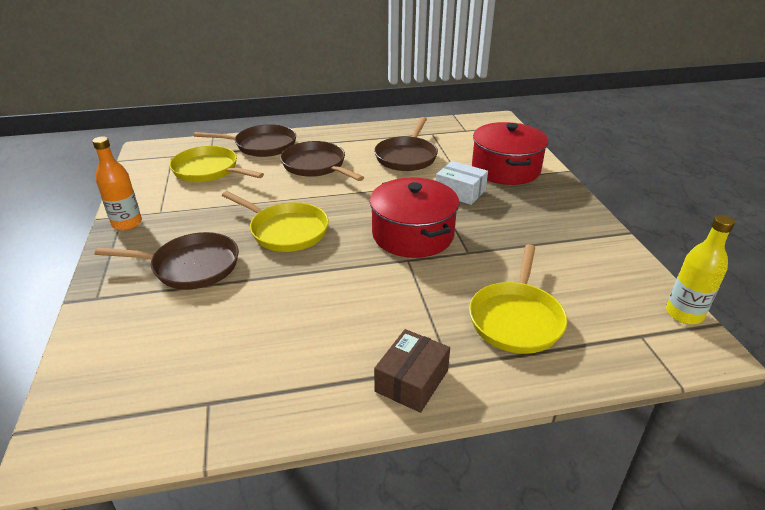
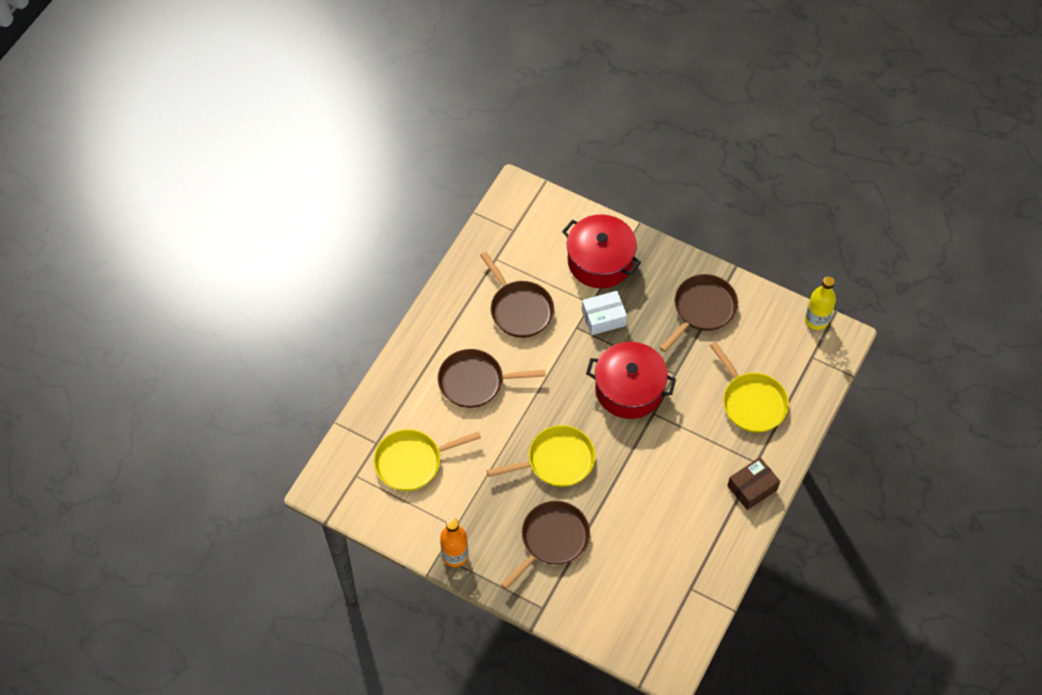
camera: 50 degrees left, 25 degrees up
(262, 145) = (399, 398): brown pan -> brown pan (702, 309)
(412, 381) = (752, 488): brown box -> brown box turned 75 degrees clockwise

